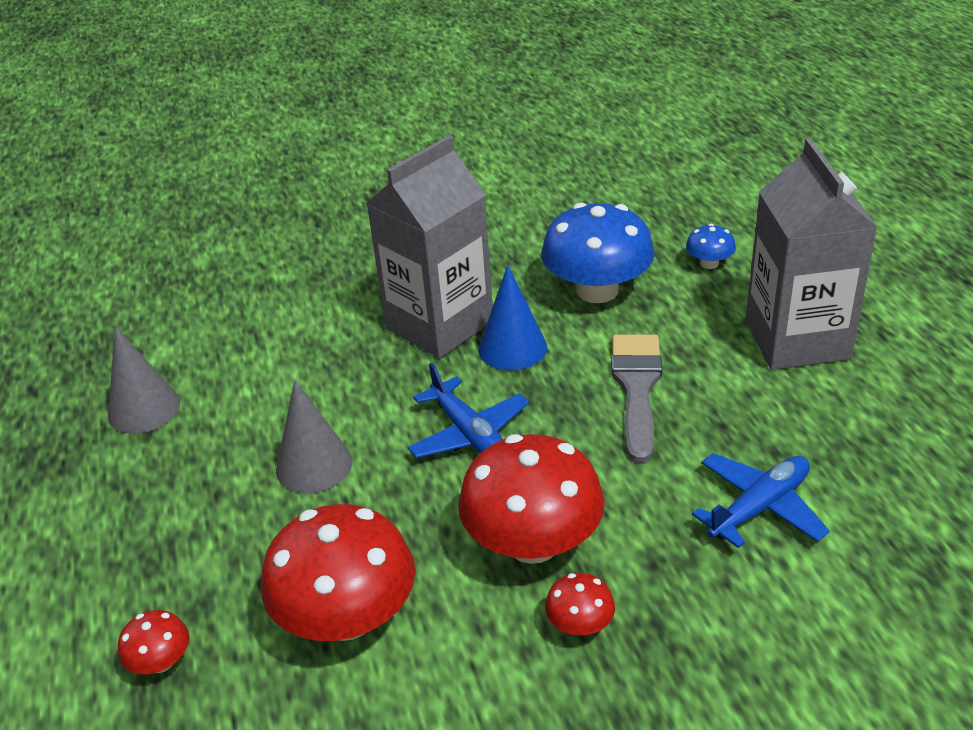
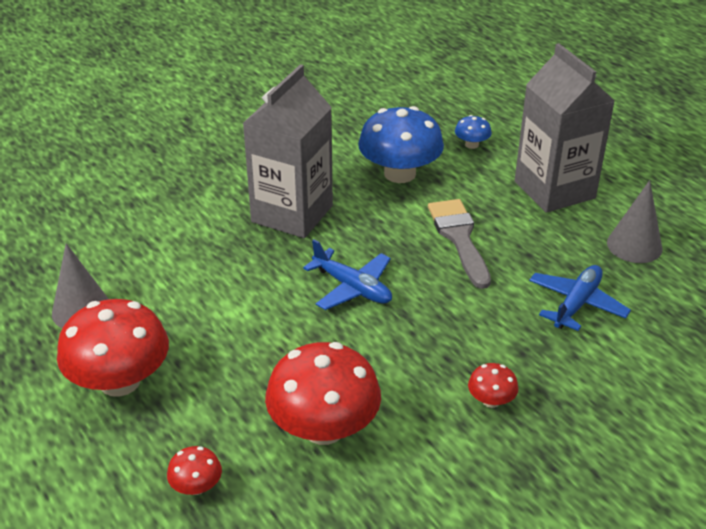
camera: 20 degrees left, 0 degrees up
(314, 465) = (244, 329): grey cone -> grey cone (634, 245)
(512, 348) = (356, 223): blue cone -> none
(533, 542) = (434, 354): red mushroom -> red mushroom (120, 381)

